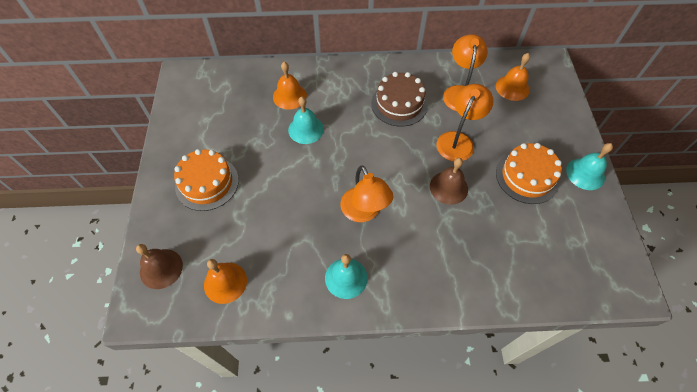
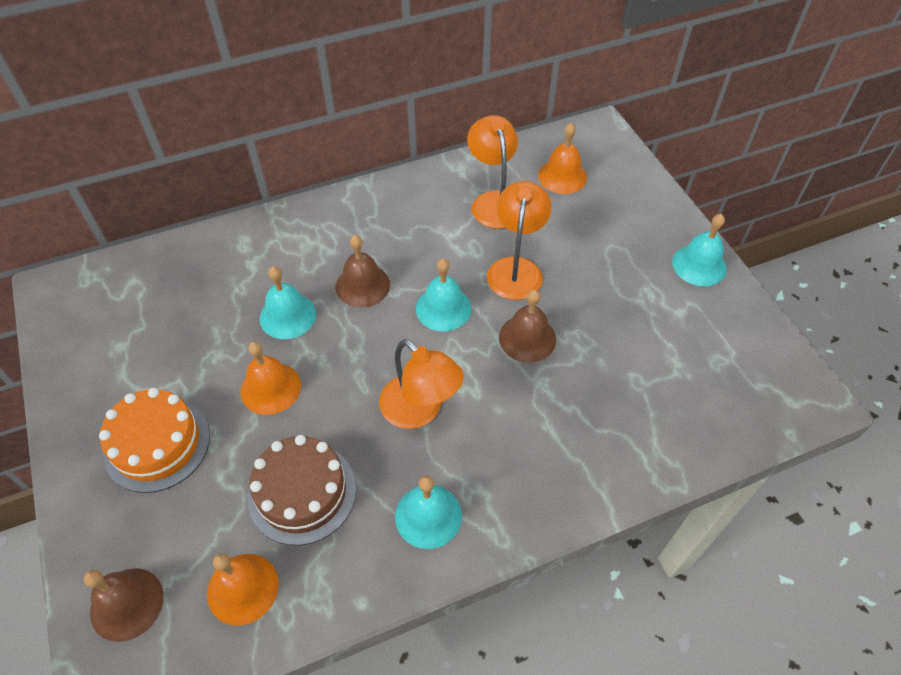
camera: 20 degrees left, 5 degrees down
(289, 96) = (244, 273): orange bell -> orange bell (270, 388)
(357, 123) = (362, 285): none -> brown bell
(399, 104) = (414, 240): brown cake -> brown cake (302, 492)
(402, 152) = (443, 308): none -> turquoise bell
(527, 176) = (626, 291): orange cake -> none

